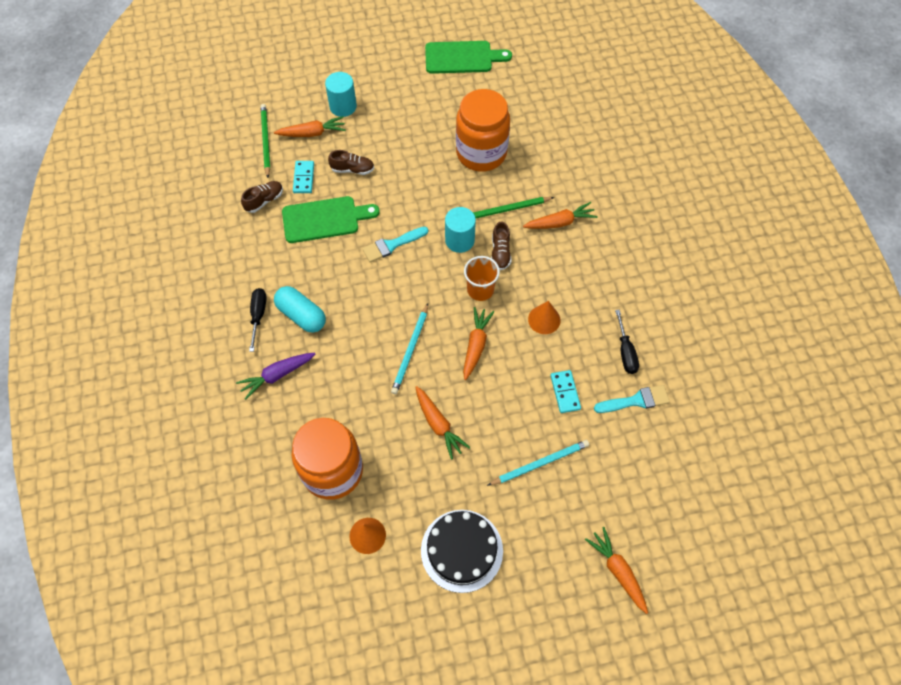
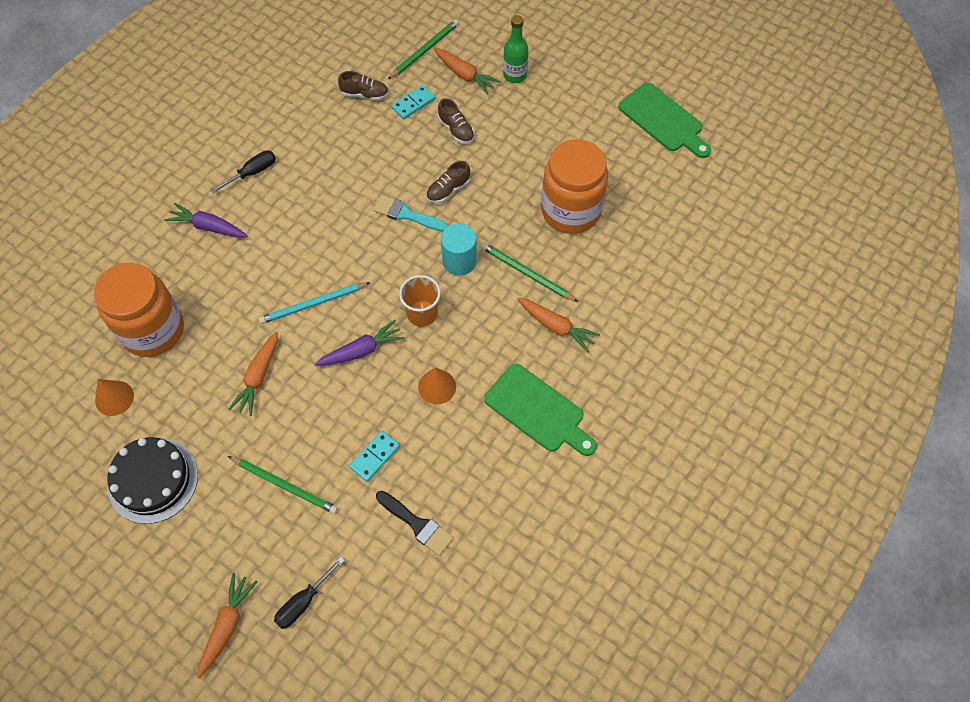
camera: 50 degrees right, 0 degrees up
(301, 315) = (279, 201): turquoise capsule -> none
(325, 219) = (386, 148): green cutting board -> green cutting board (538, 410)
(343, 106) = (515, 75): turquoise cylinder -> green bottle
(476, 345) = (362, 350): orange carrot -> purple carrot
(500, 252) = (476, 301): brown shoe -> brown shoe (448, 190)
(540, 463) = (285, 485): turquoise pencil -> green pencil
(625, 352) = (463, 480): black screwdriver -> black screwdriver (303, 602)
(636, 400) = (417, 524): turquoise brush -> black brush

